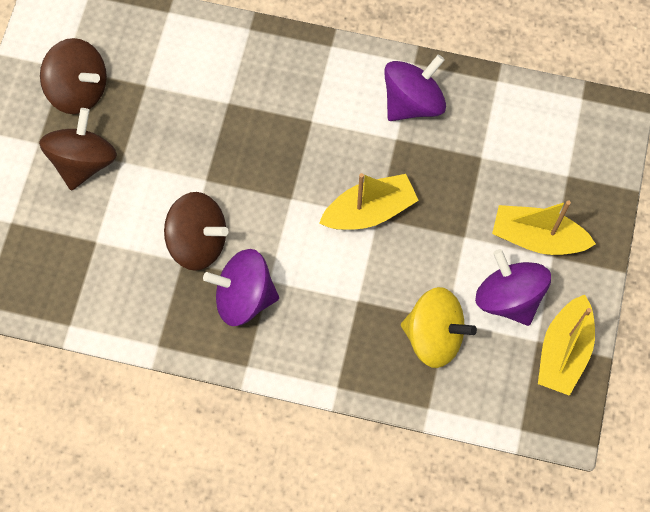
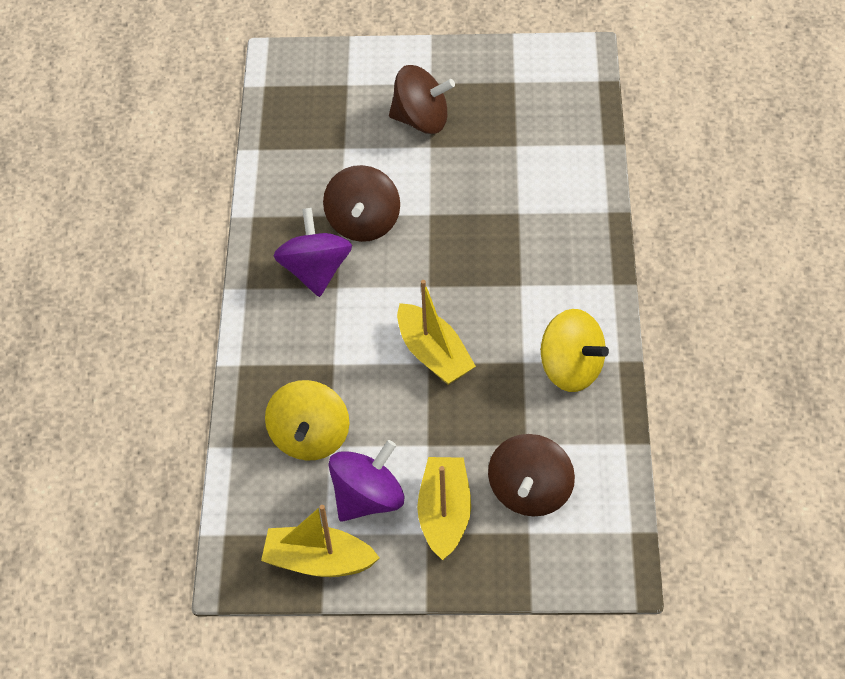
camera: 80 degrees right, 15 degrees down
(79, 90) = (494, 98): brown spinning top -> brown spinning top (530, 491)
(412, 102) = (571, 368): purple spinning top -> yellow spinning top

